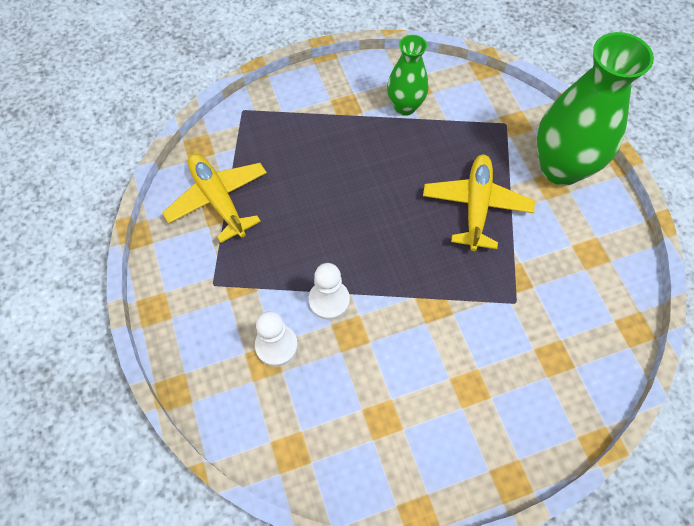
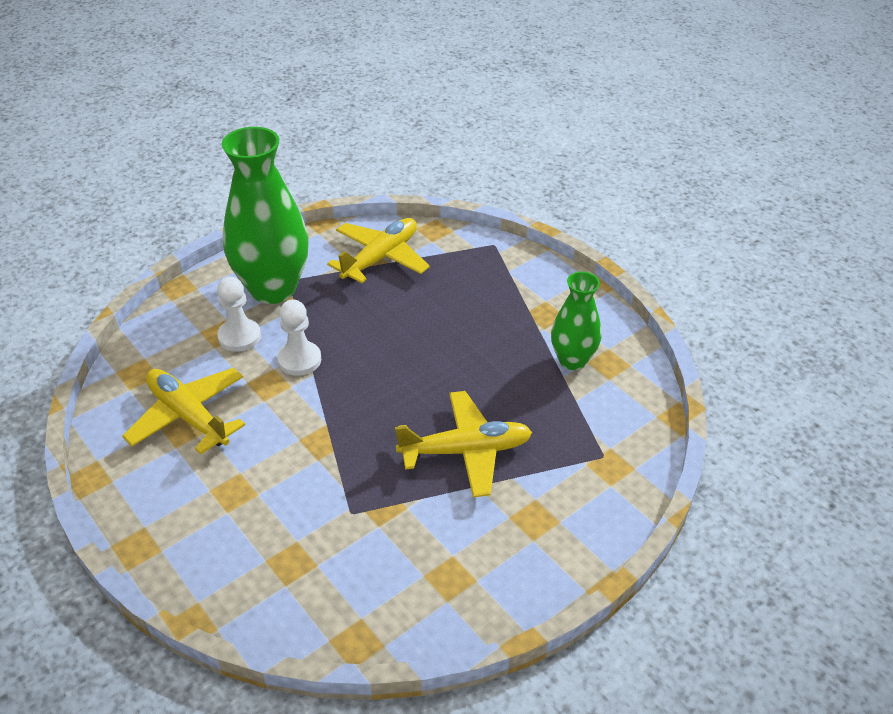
camera: 70 degrees right, 20 degrees down
(367, 411) = (188, 416): none -> yellow plane
(561, 168) = (565, 524): green vase -> green vase (273, 289)

